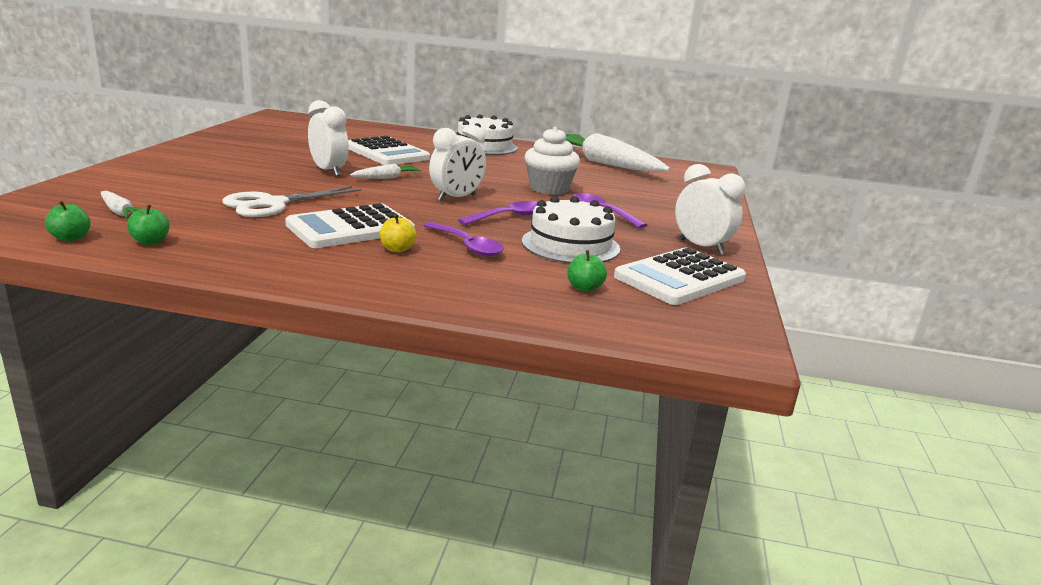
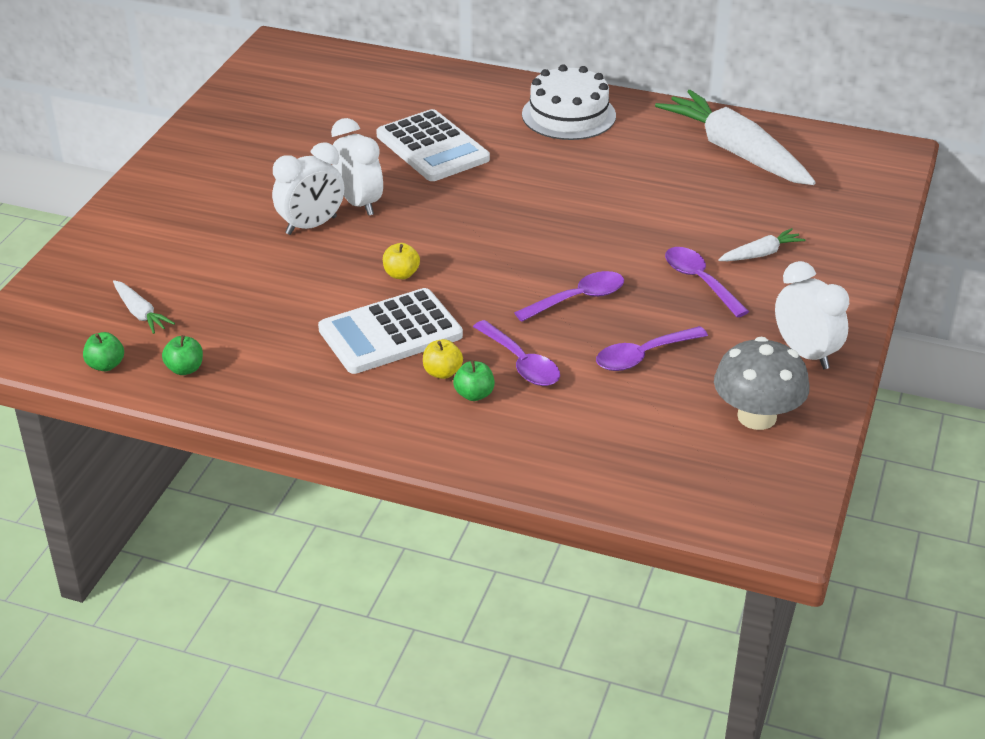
camera: 10 degrees right, 15 degrees up
(273, 204) = (300, 286): white scissors -> none
(361, 201) = (401, 274): none -> yellow apple
(387, 178) = (432, 215): white carrot -> white carrot (761, 254)
(456, 198) = (517, 259): white clock -> white clock (311, 226)
(549, 189) = (641, 228): white cupcake -> none
(570, 245) = (643, 356): white cake -> purple spoon
(584, 288) = (641, 437): green apple -> green apple (474, 394)
(680, 278) = (757, 417): white calculator -> grey mushroom

